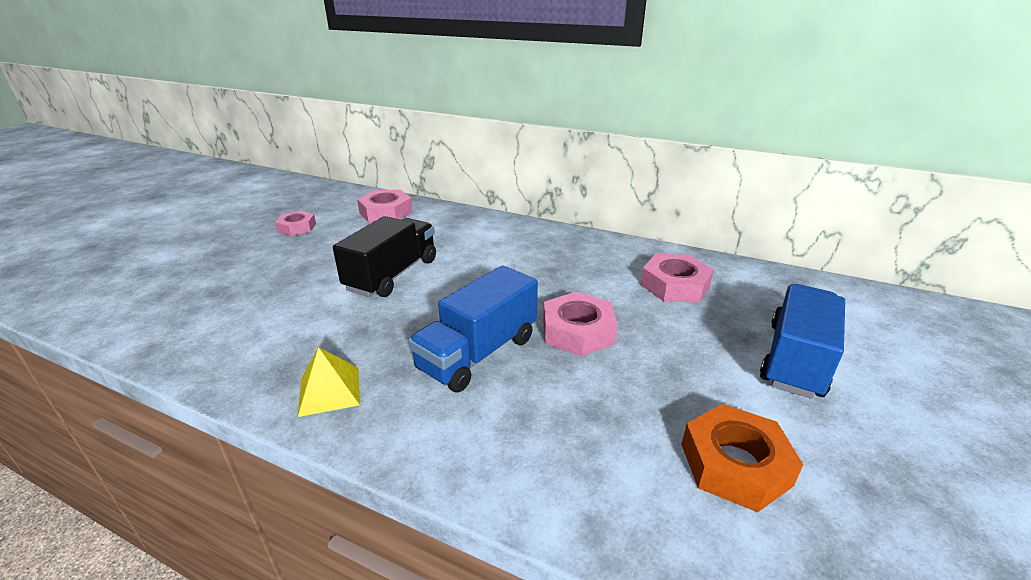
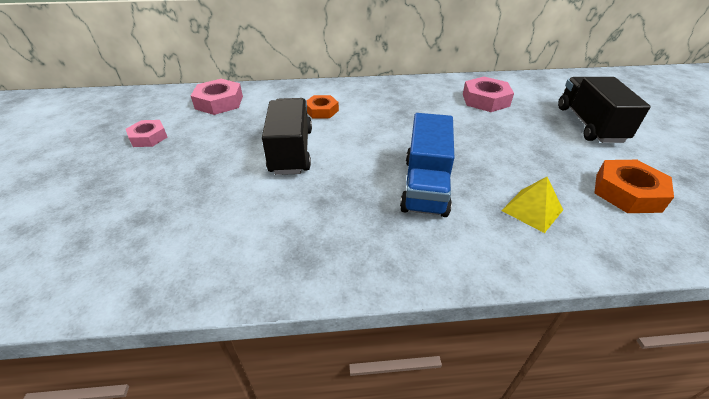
camera: 30 degrees left, 10 degrees up
(329, 391) = (356, 255): yellow pyramid -> yellow pyramid (532, 210)
(468, 245) = (321, 110): none -> orange nut
(577, 331) = (467, 148): pink nut -> none
(795, 359) = (589, 124): blue truck -> black truck

